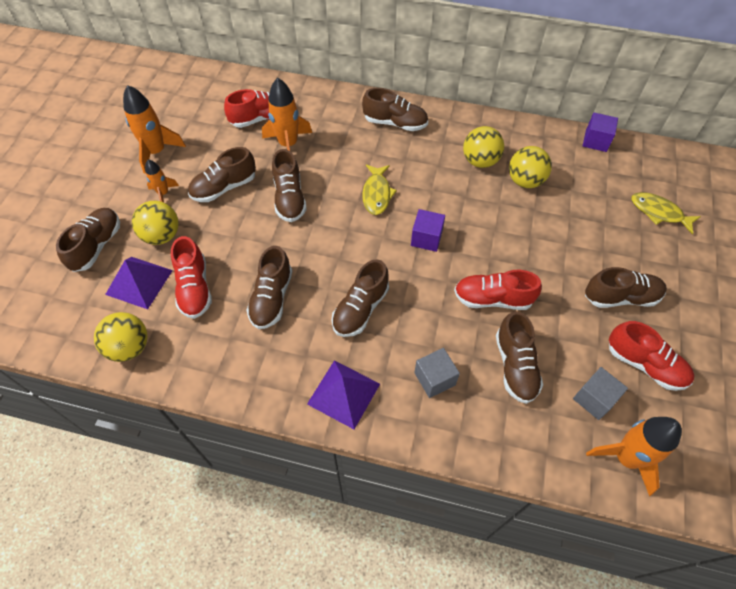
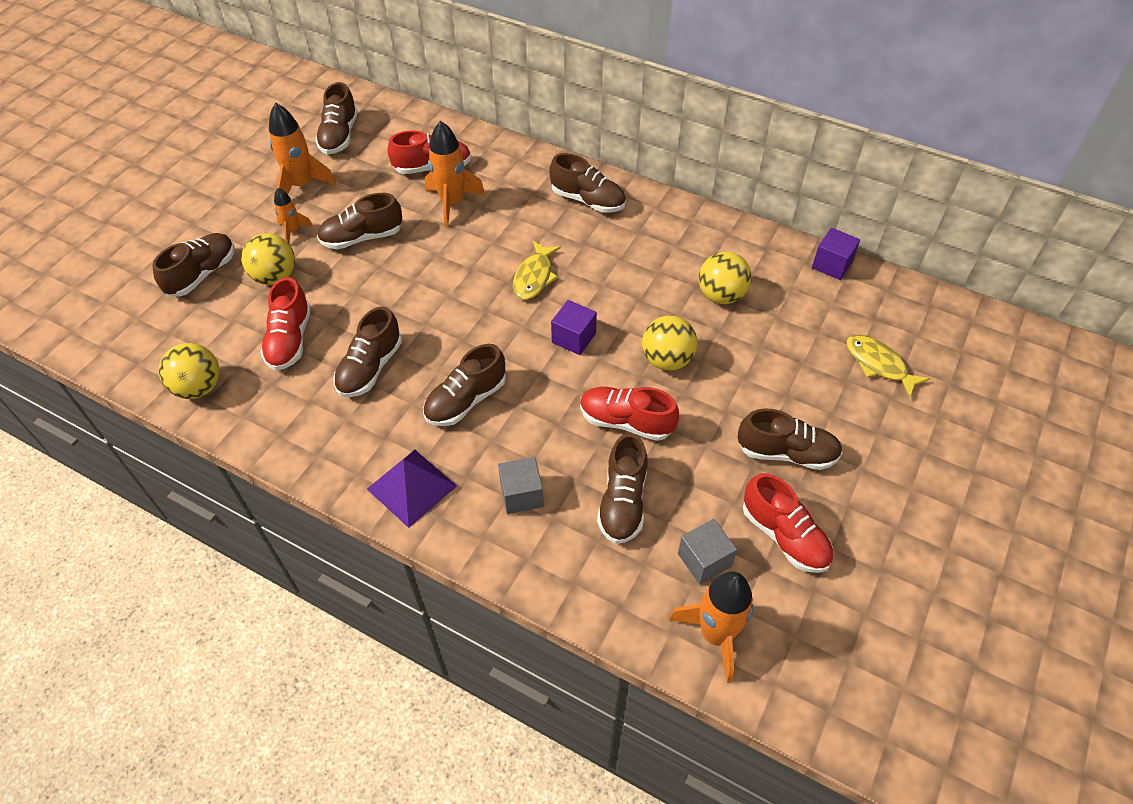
camera: 15 degrees right, 5 degrees down
(139, 282) = (233, 321): purple pyramid -> none
(289, 198) = (431, 263): brown shoe -> brown shoe (339, 136)
(480, 161) = (674, 262): yellow ball -> yellow ball (667, 360)

